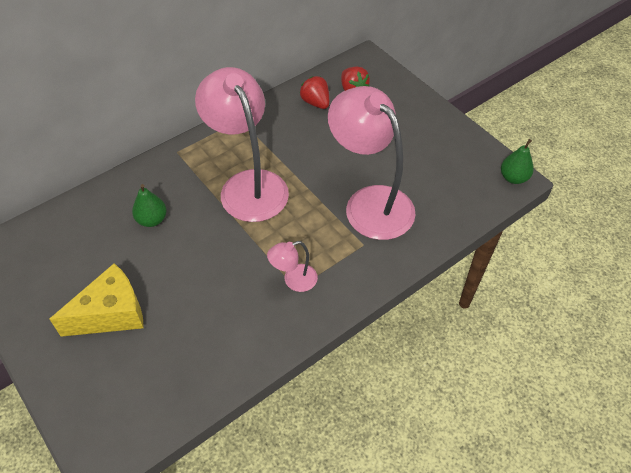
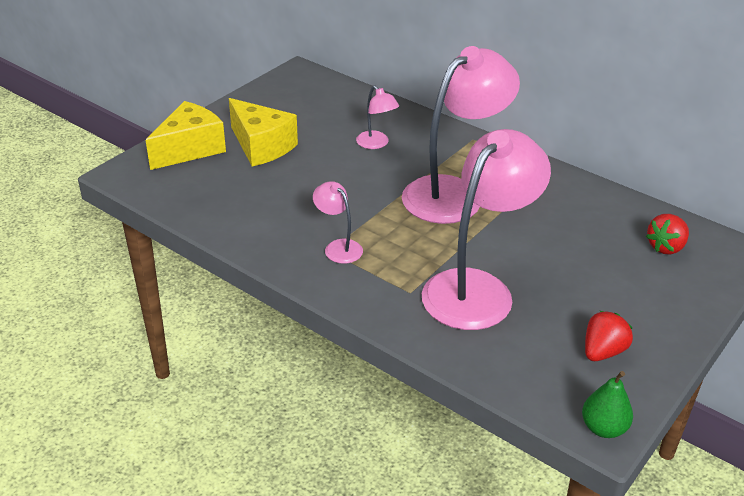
camera: 75 degrees right, 15 degrees down
(84, 382) = (190, 149): none -> yellow cheese
(152, 220) = (376, 144): green pear -> pink lamp
(315, 102) = (617, 220): red strawberry -> red strawberry (602, 351)

